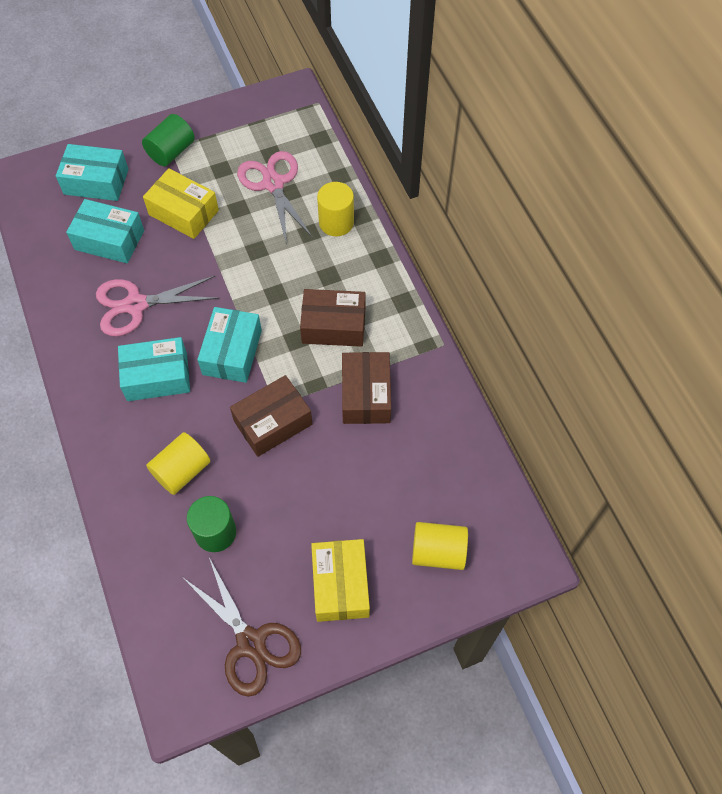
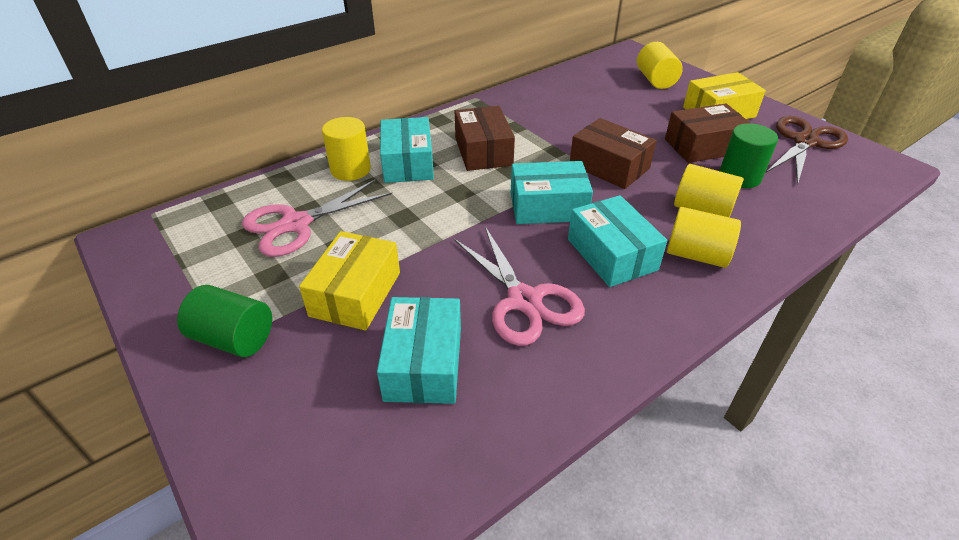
camera: 105 degrees left, 20 degrees down
(96, 181) = (303, 421): turquoise box -> turquoise box (408, 163)
(131, 436) = (696, 255): none -> yellow cylinder
(366, 395) = (547, 124): brown box -> brown box (703, 146)

